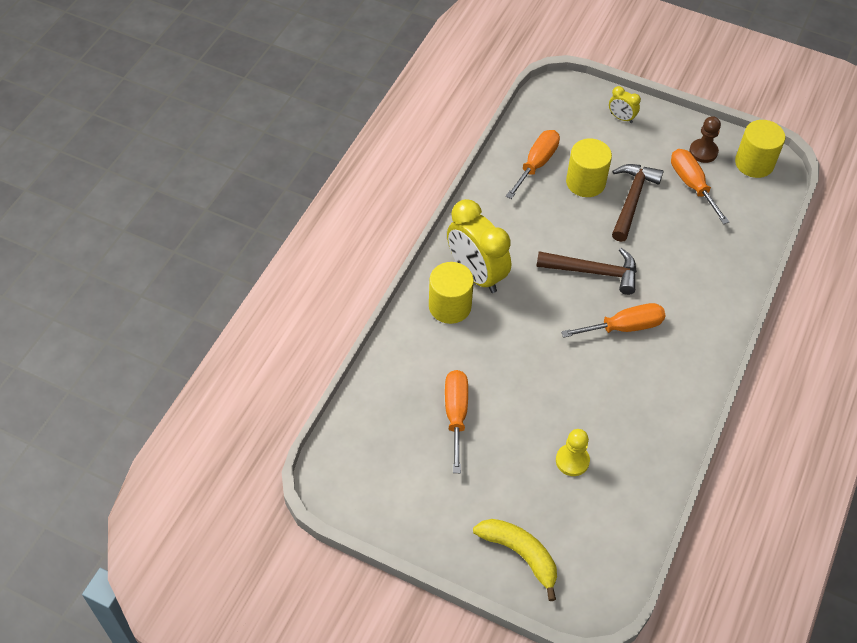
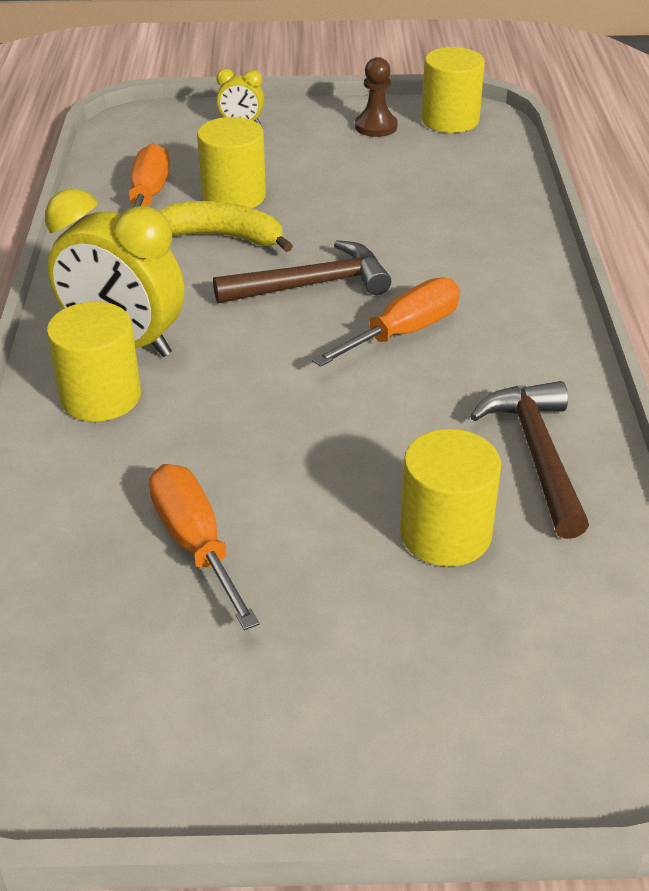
camera: 25 degrees left, 15 degrees down
(520, 554) = (453, 723): yellow banana -> yellow banana (224, 236)
(572, 461) = (445, 534): yellow pawn -> yellow cylinder
(632, 200) = (314, 196): brown hammer -> brown hammer (537, 455)
(692, 185) = (385, 160): orange screwdriver -> none

